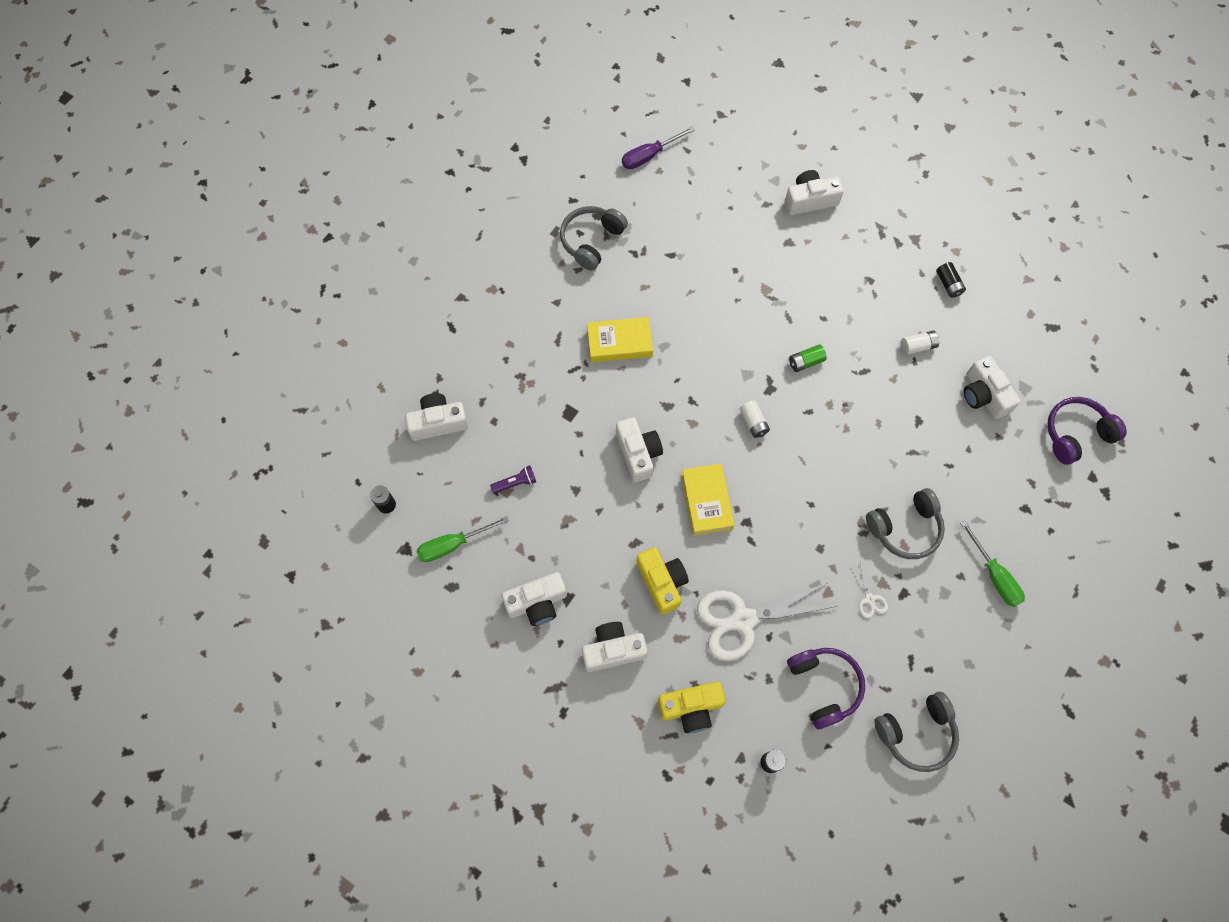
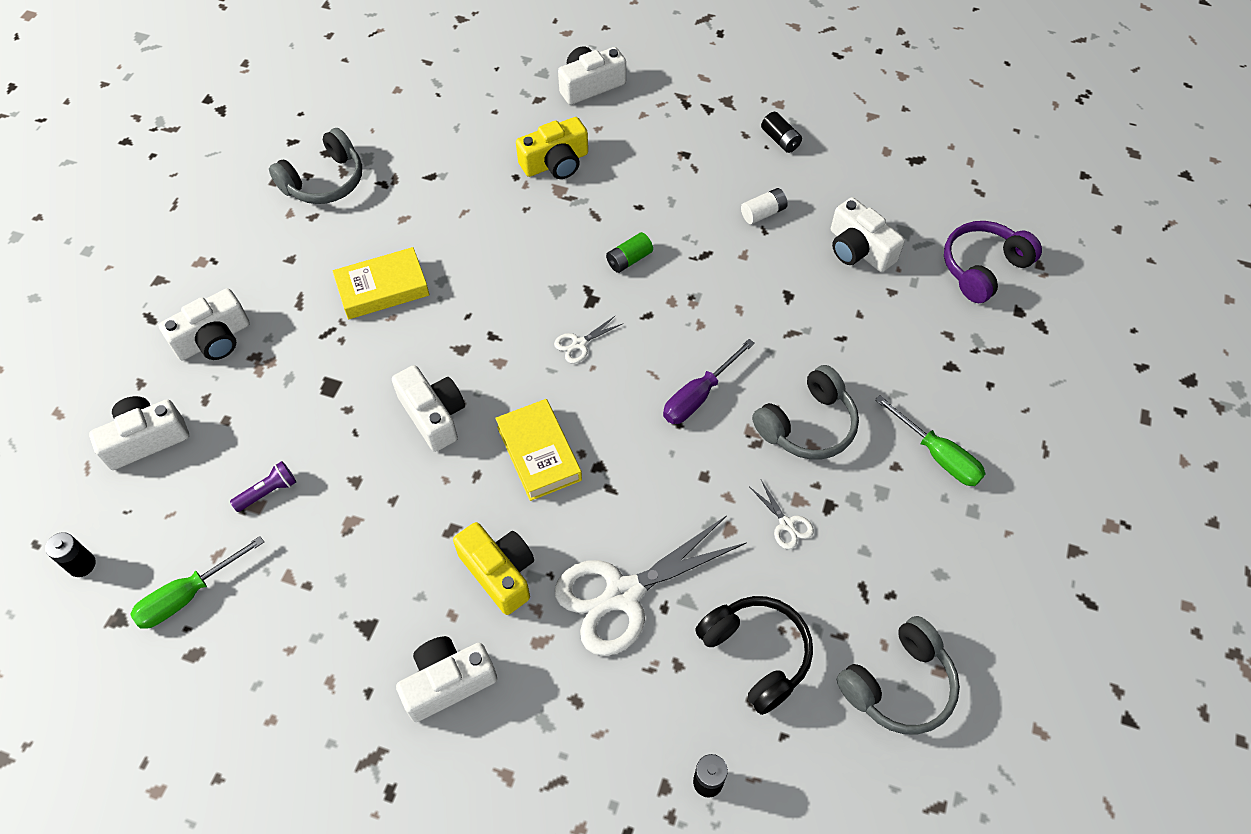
camera: 15 degrees left, 10 degrees down
(537, 603) = (325, 645): white camera -> white camera (214, 339)
(591, 241) = (325, 181): grey headphones -> grey headphones turned 150 degrees counterclockwise
(649, 156) = (382, 76): purple screwdriver -> purple screwdriver (699, 395)
(691, 708) = (577, 734): yellow camera -> yellow camera (555, 163)
(753, 422) = (579, 344): white battery -> white scissors
(824, 686) = (756, 654): purple headphones -> black headphones

